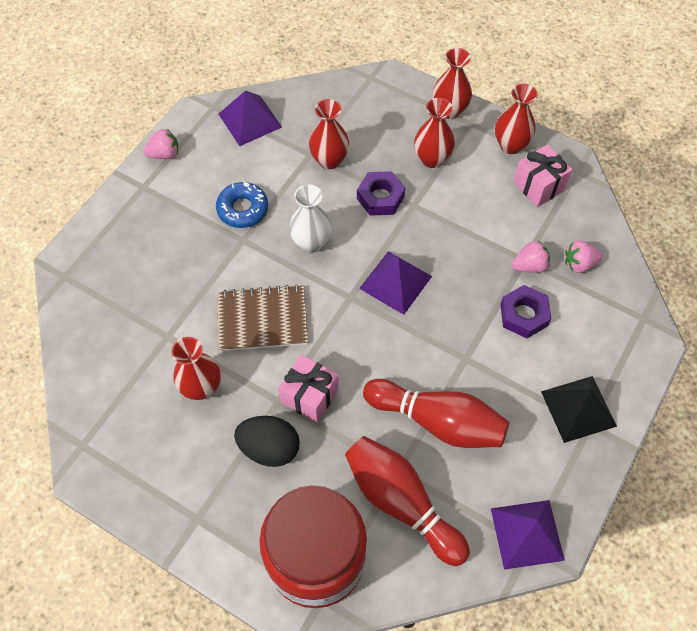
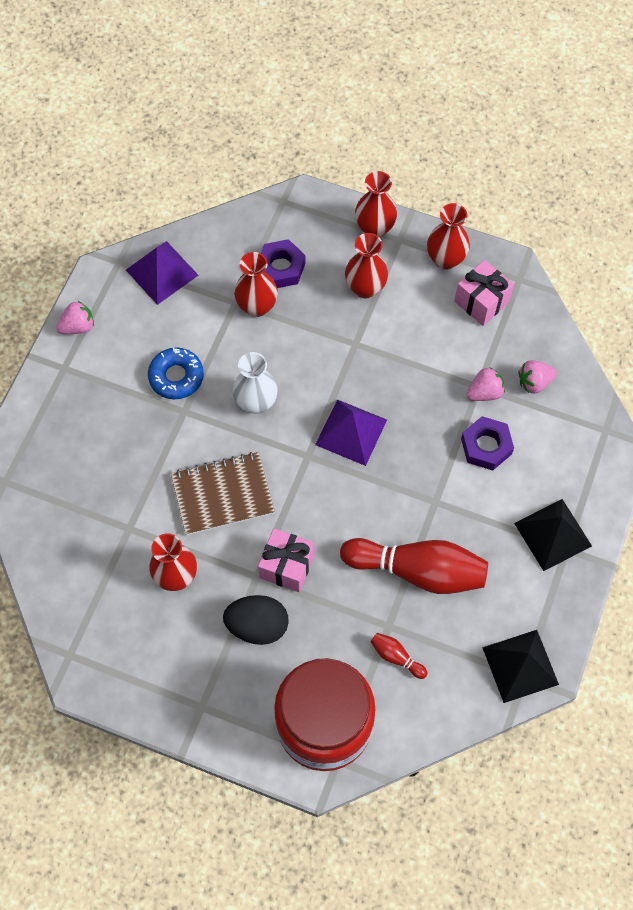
camera: 10 degrees left, 5 degrees up
(380, 197) = (319, 340): purple nut -> purple nut (281, 268)
(401, 503) = (396, 657): red bowling pin -> red bowling pin, size x0.43
(527, 534) = (520, 666): purple pyramid -> black pyramid

